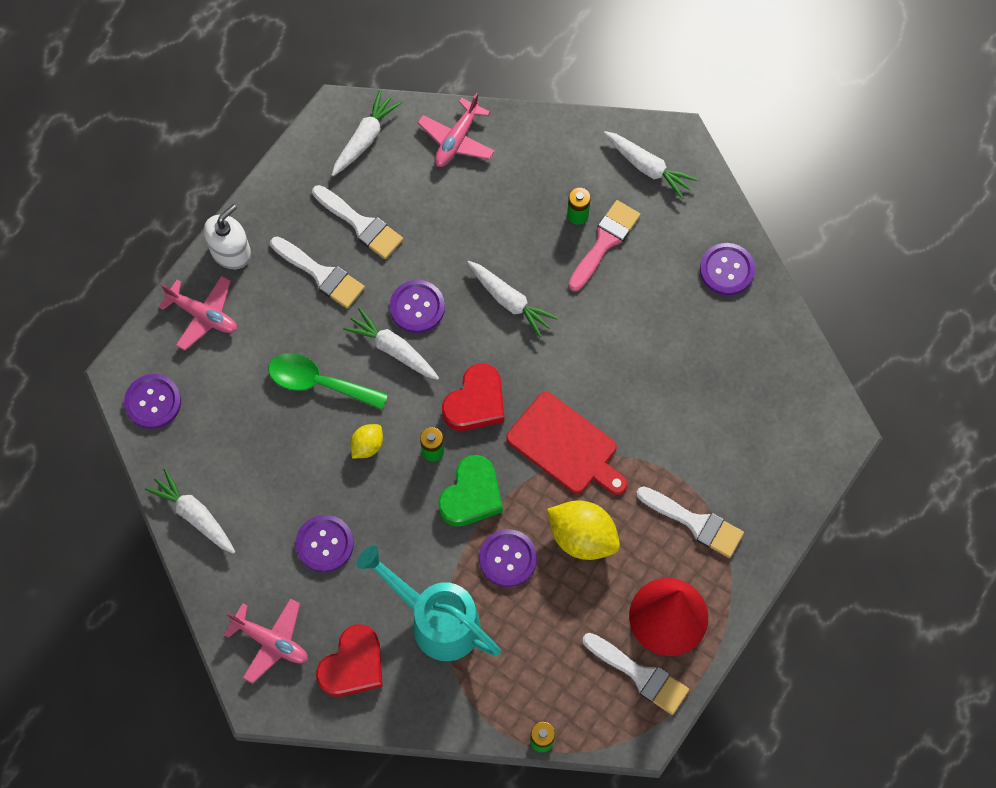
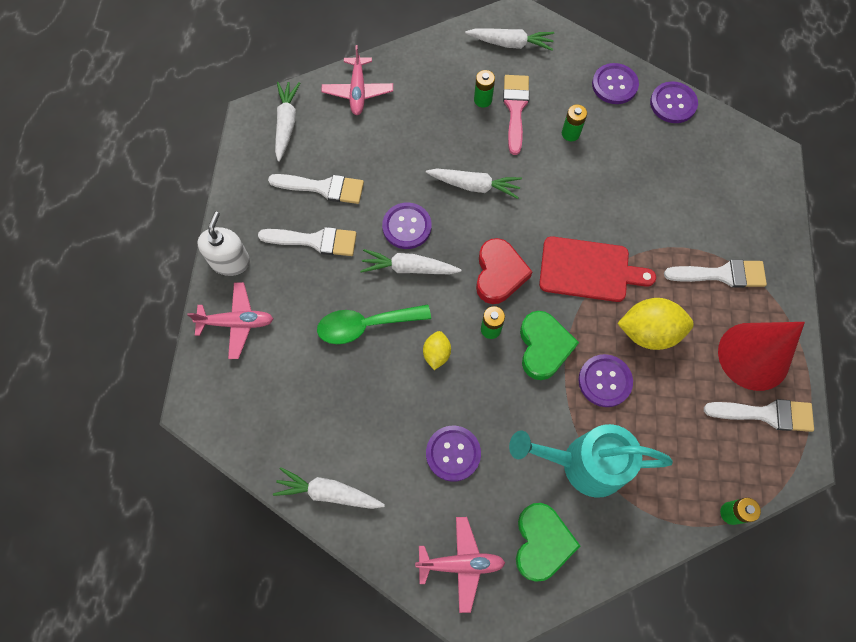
camera: 30 degrees left, 0 degrees up
(153, 402) = (235, 416): purple button -> purple button (673, 103)
(353, 665) = (541, 542): red heart -> green heart
(644, 298) = (570, 133): none -> green battery

